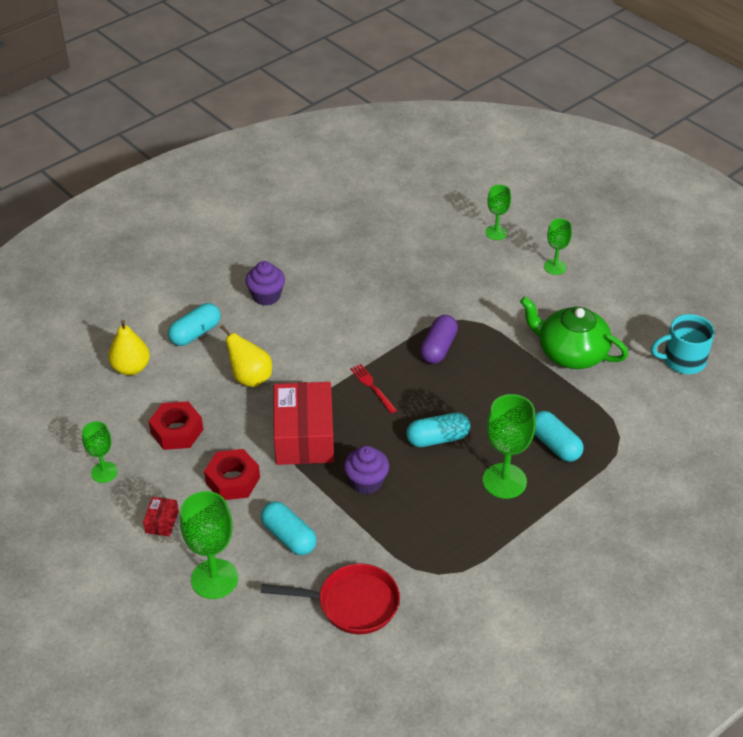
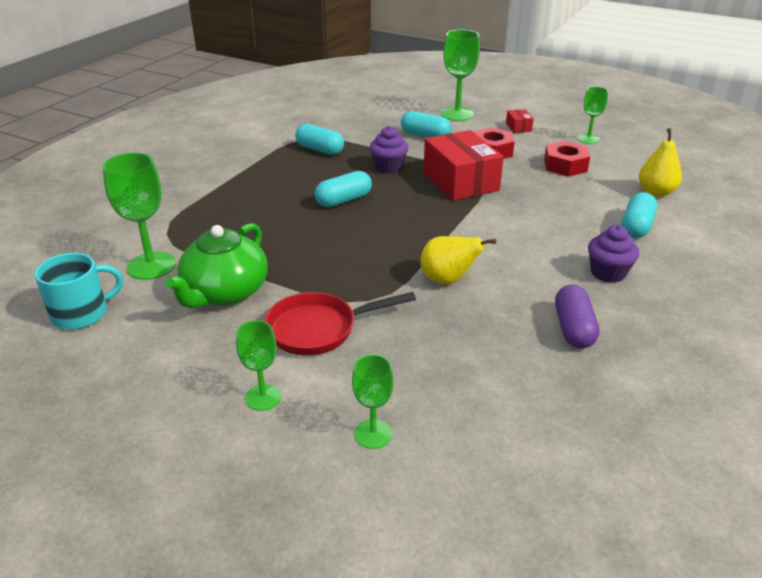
camera: 160 degrees right, 10 degrees down
(250, 378) = (545, 206): yellow pear -> yellow pear (448, 280)
(351, 603) = (360, 120): red pan -> red pan (319, 329)
(372, 387) = (427, 222): red fork -> none
(438, 348) = (380, 266): purple capsule -> purple capsule (573, 329)
(504, 481) = (273, 187): green goblet -> green goblet (151, 266)
(554, 445) = (232, 216): turquoise capsule -> turquoise capsule (320, 150)
(571, 353) = (225, 292): green teapot -> green teapot turned 105 degrees clockwise

